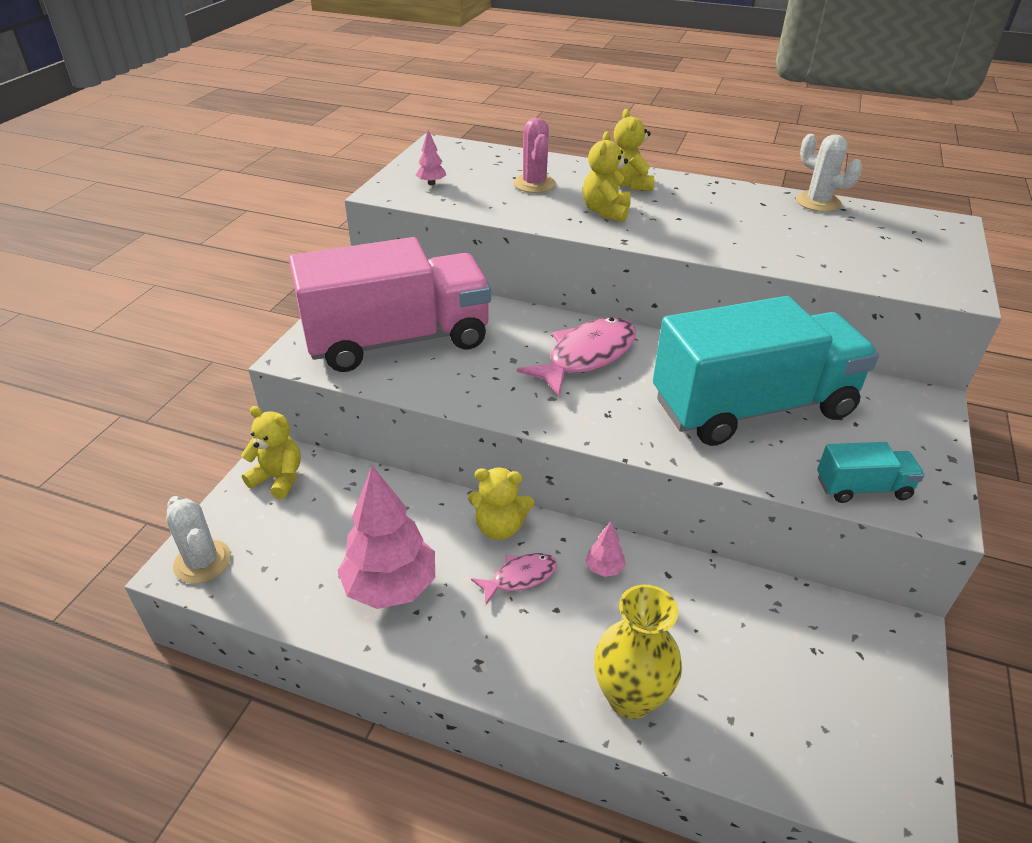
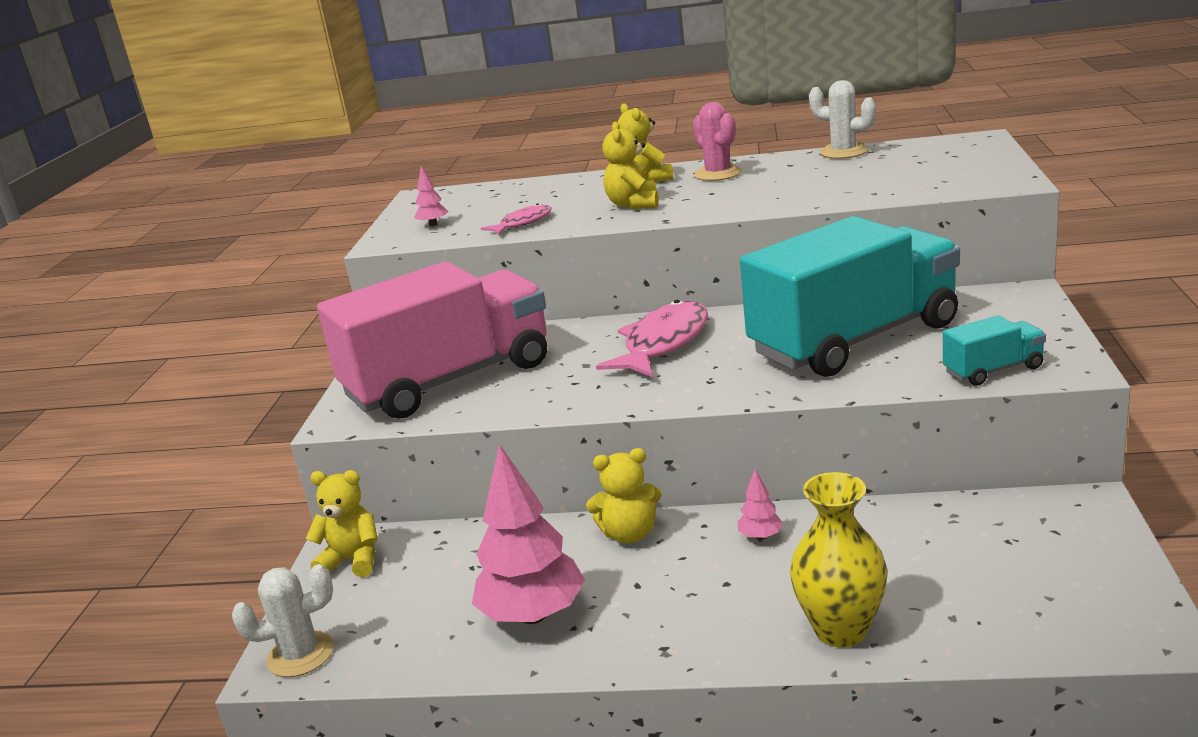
camera: 10 degrees left, 15 degrees down
(202, 562) = (300, 654): white cactus -> white cactus turned 60 degrees counterclockwise
(520, 577) = (673, 568): pink fish -> pink fish (522, 223)
(534, 184) = (545, 201): pink cactus -> pink cactus (718, 174)

